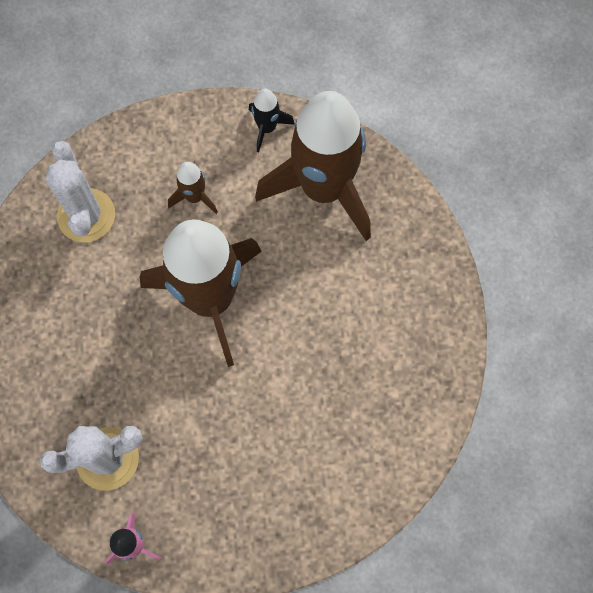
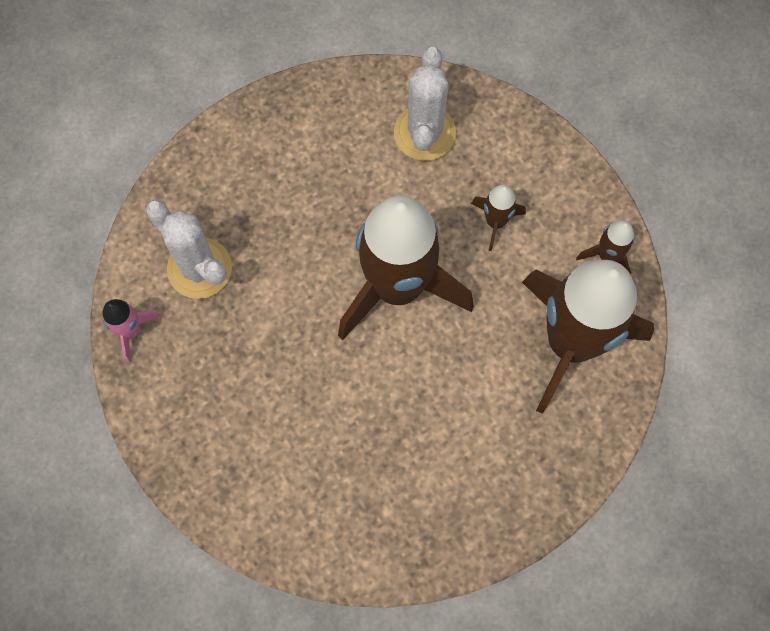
camera: 65 degrees right, 0 degrees up
(86, 215) = (424, 133): white cactus -> white cactus turned 45 degrees counterclockwise
(267, 128) = (607, 256): black rocket -> brown rocket

